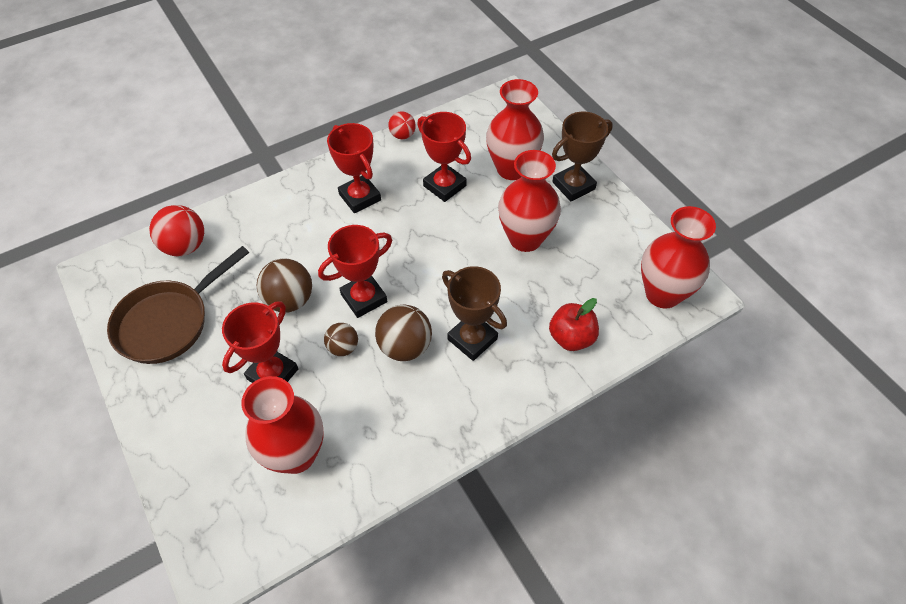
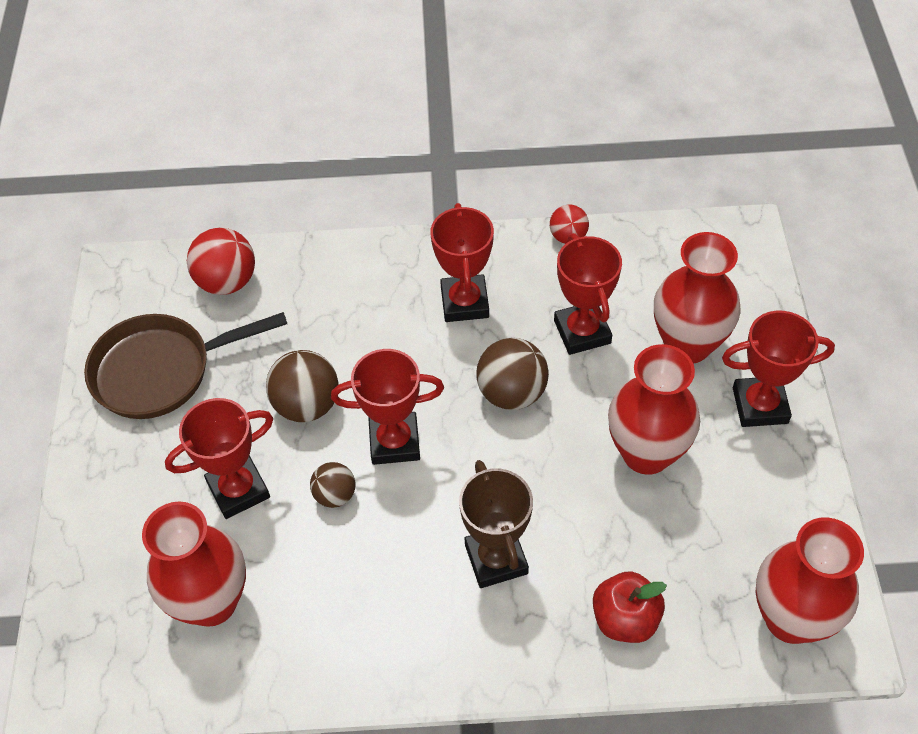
camera: 30 degrees right, 0 degrees up
(405, 347) = (408, 529): brown ball -> brown ball (512, 393)
(573, 186) = (760, 405): brown trophy -> red trophy

